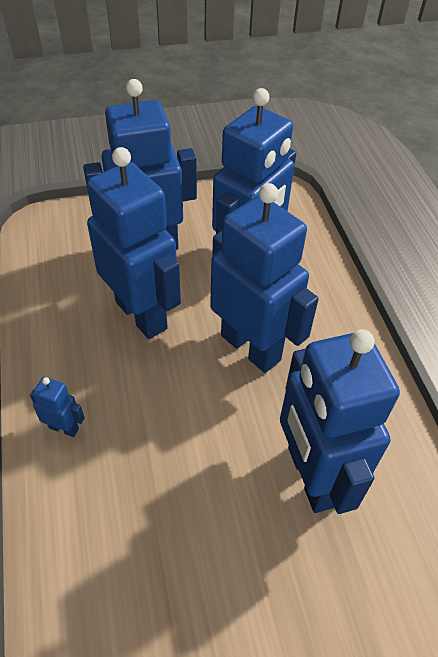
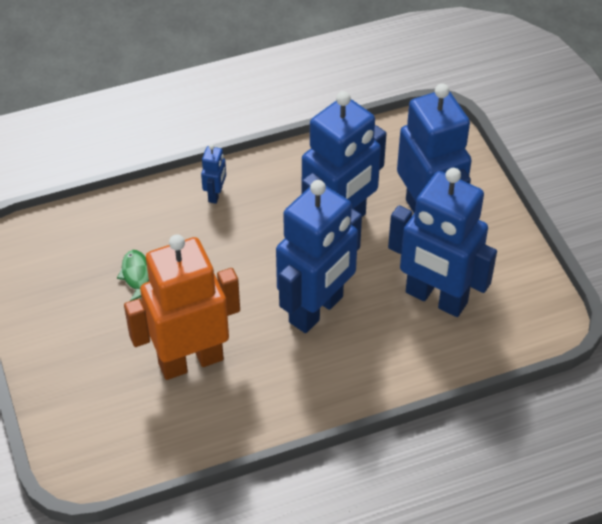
camera: 85 degrees right, 0 degrees up
(174, 533) = (136, 275): none -> green fish
(311, 476) = (190, 361): blue robot -> orange robot

